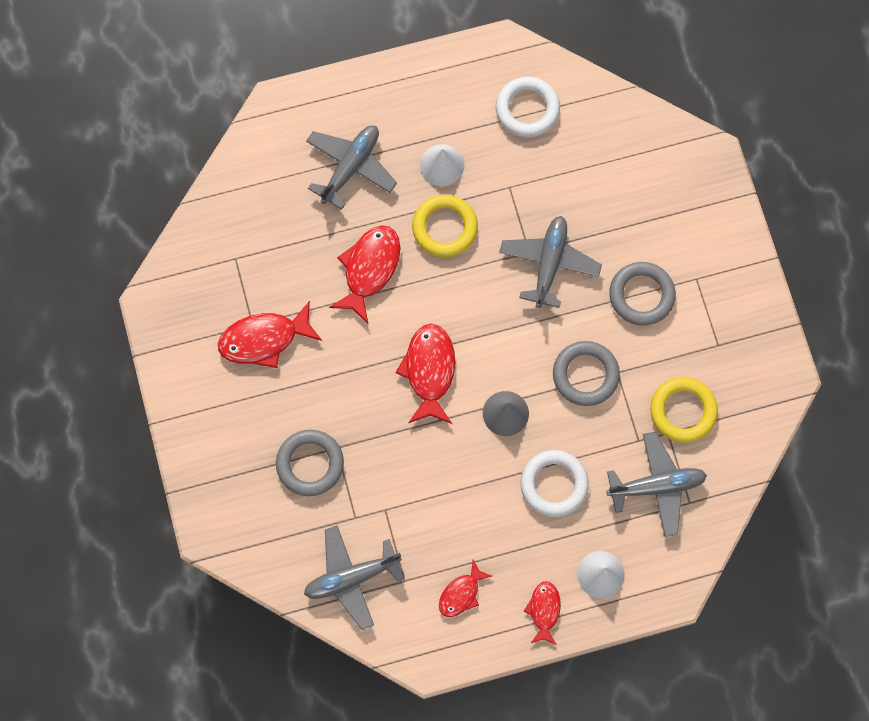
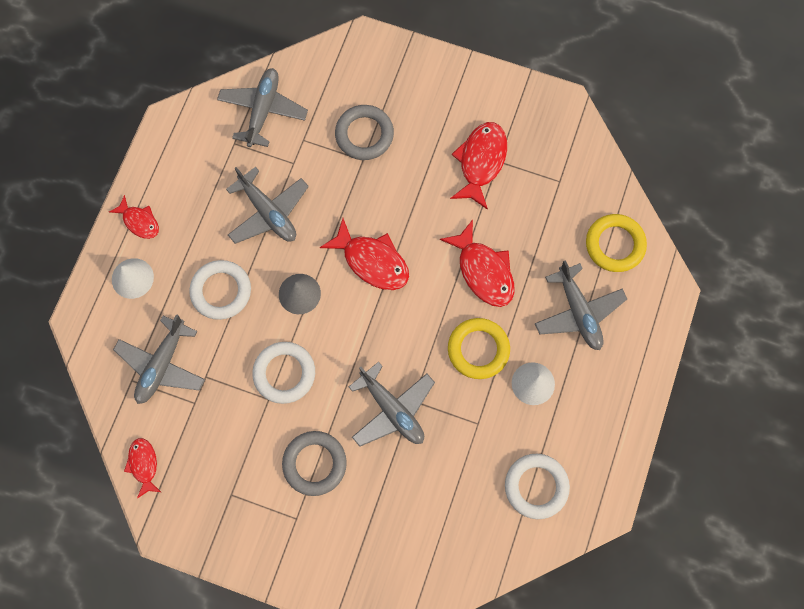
camera: 125 degrees right, 0 degrees up
(450, 497) = (268, 212): none -> grey plane
(461, 593) = (195, 174): red fish -> red fish (144, 465)
(585, 375) = (284, 373): grey ring -> white ring
(683, 411) = (201, 427): yellow ring -> yellow ring (615, 244)

